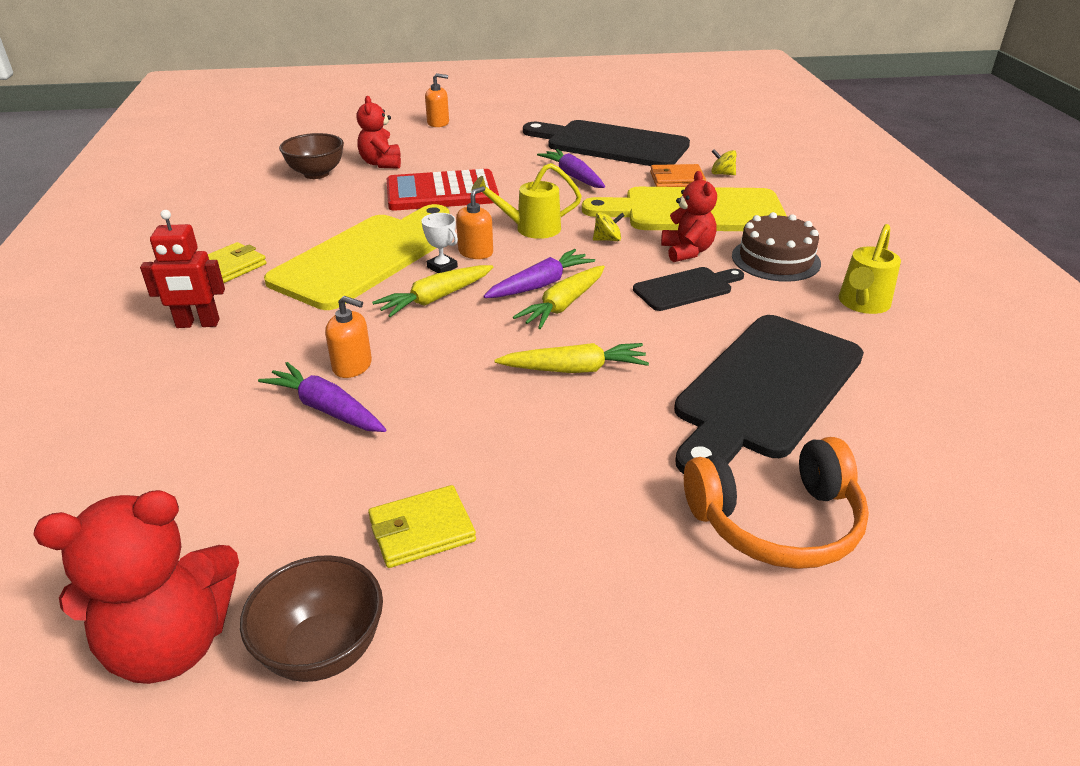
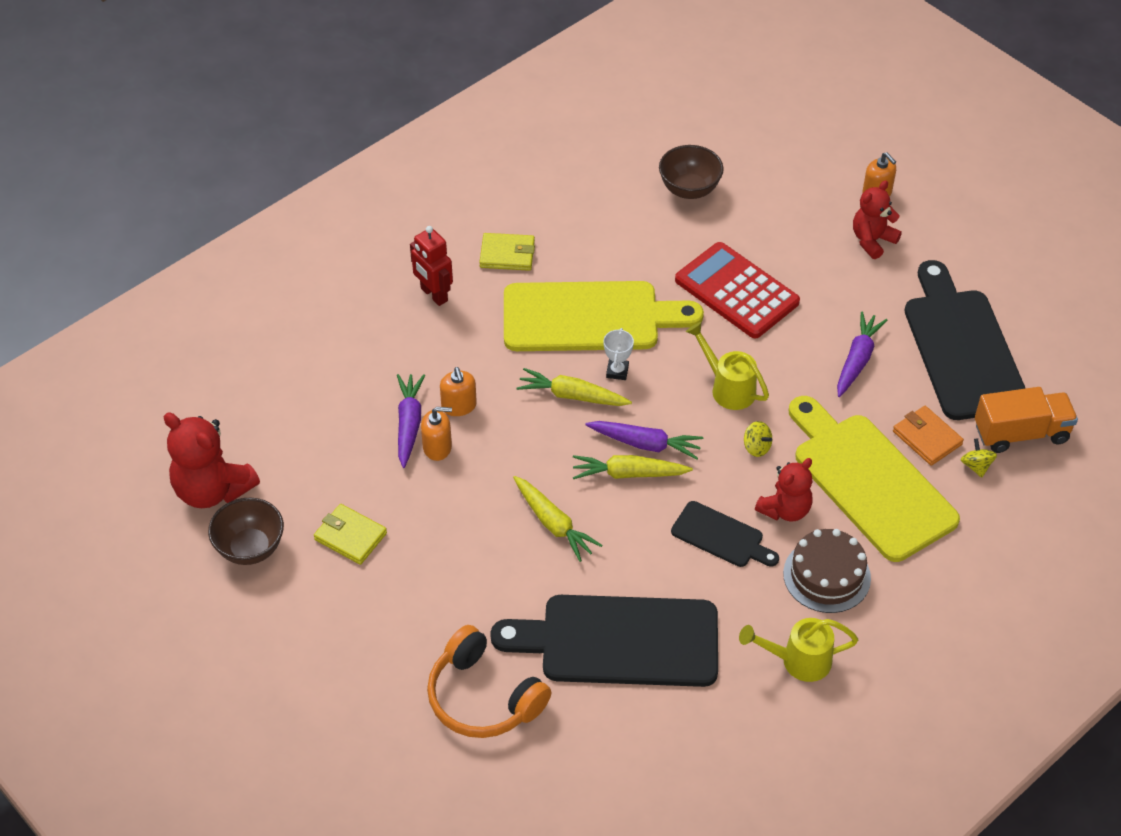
camera: 55 degrees right, 15 degrees up
(381, 163) = (750, 215): red teddy bear -> red teddy bear (872, 240)
(475, 252) = (657, 377): orange soap dispenser -> orange soap dispenser (437, 447)
(709, 152) = (1021, 433): none -> orange truck

